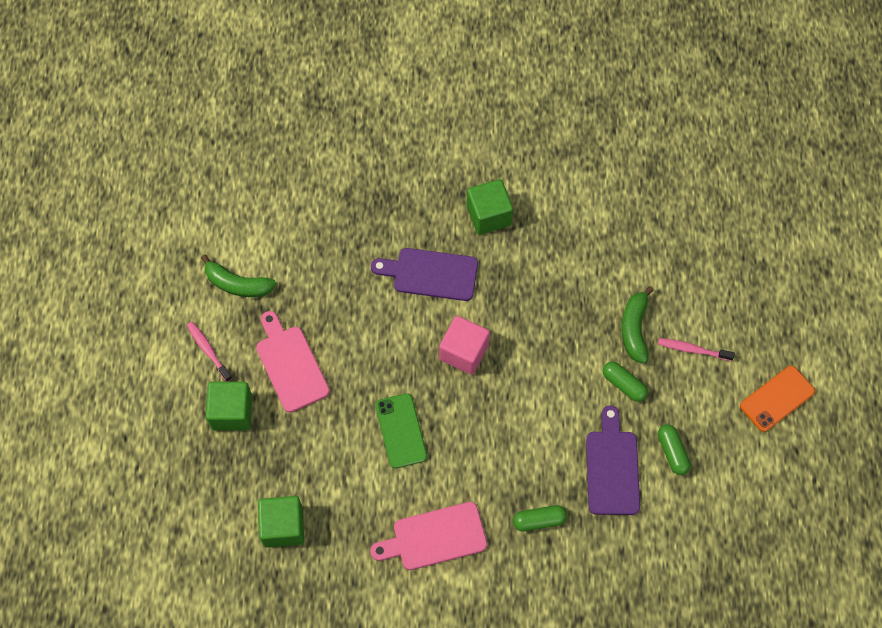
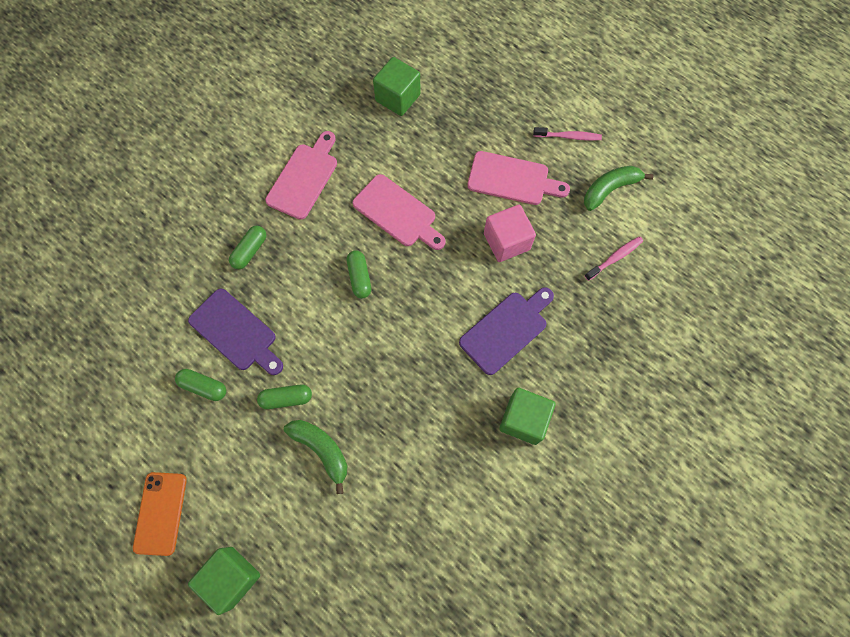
camera: 130 degrees right, 5 degrees up
(232, 412) = (507, 121): green cube -> green cube (231, 577)
(401, 431) = (397, 213): green phone -> pink cutting board
(464, 352) = (419, 302): pink cube -> pink cube (506, 241)
(483, 413) = (359, 277): none -> green capsule
(692, 349) = (262, 482): pink toothbrush -> pink toothbrush (615, 258)

